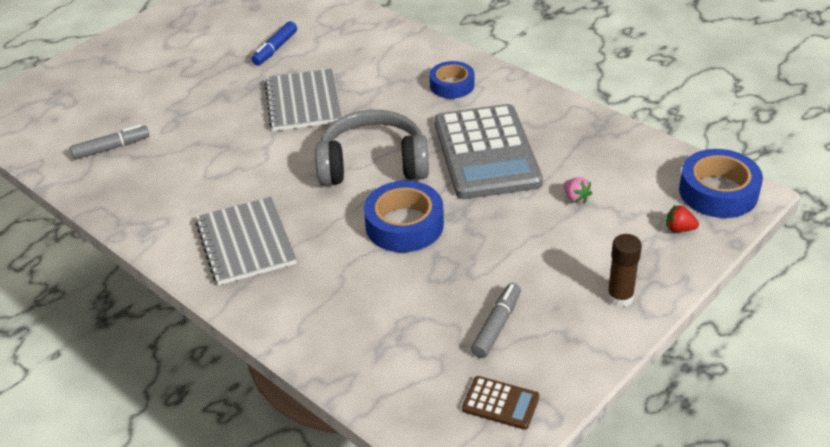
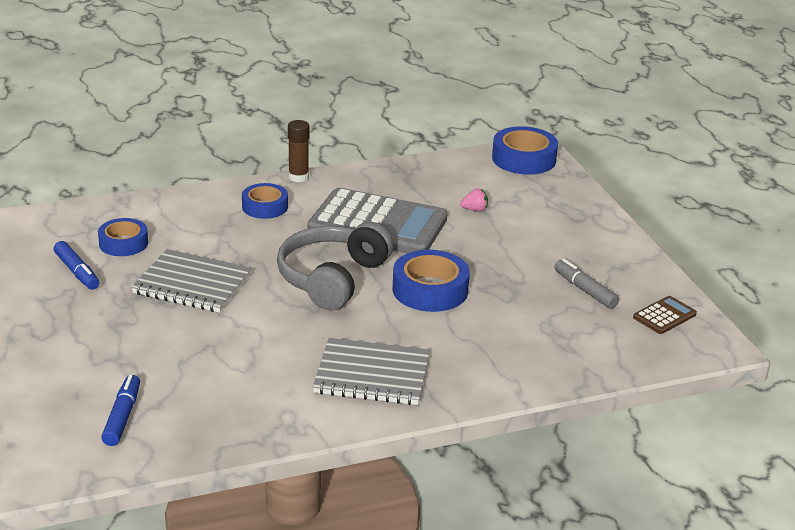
camera: 65 degrees left, 10 degrees down
(111, 148) = (122, 417): grey marker -> blue marker
(331, 49) = (123, 243): none -> blue tape
(620, 297) = (597, 234): brown glue stick -> brown glue stick (298, 177)
(679, 229) = (548, 187): red strawberry -> none

